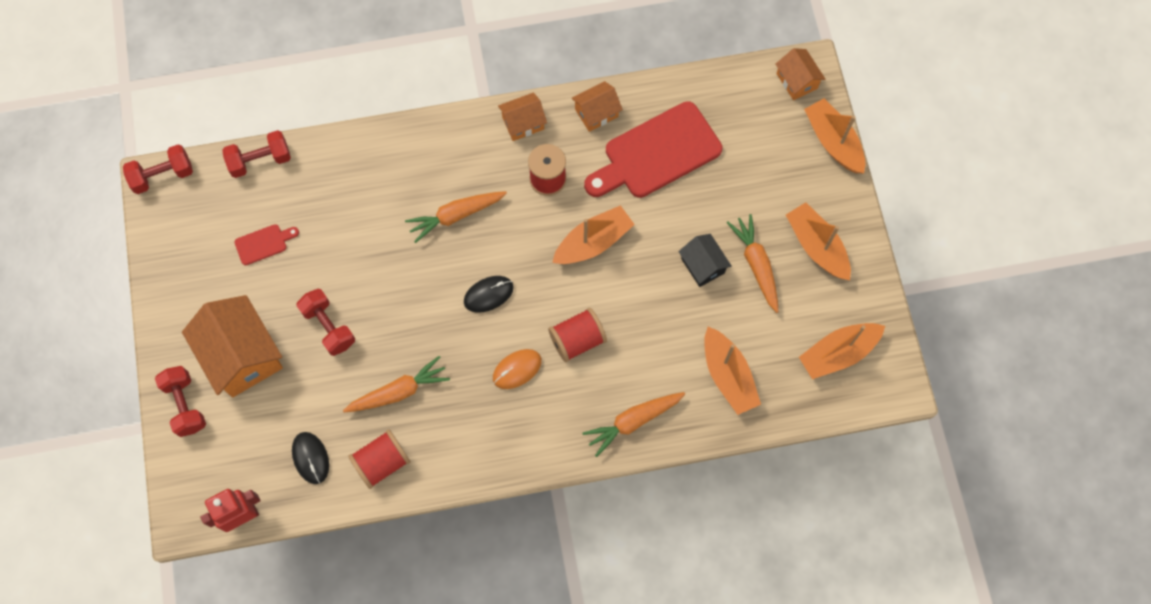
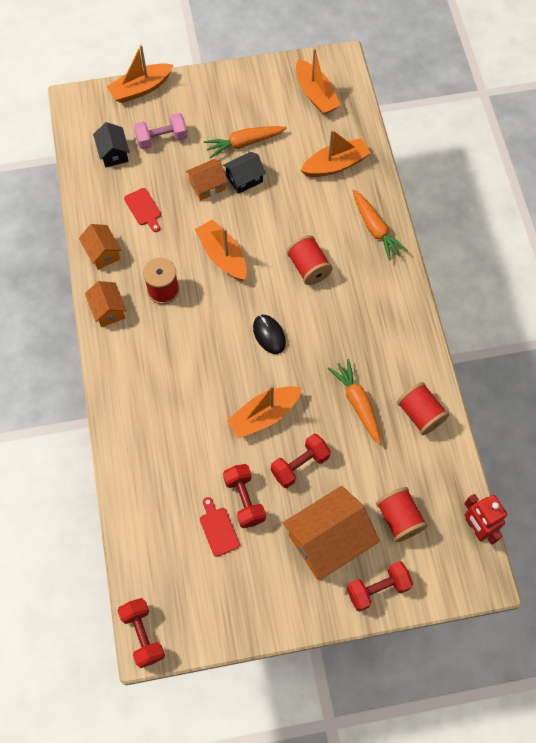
camera: 90 degrees left, 5 degrees down
(260, 160) = (132, 539): red dumbbell -> red dumbbell (244, 500)
(260, 431) = (399, 518): none -> red spool
(310, 458) = (420, 473): black mouse -> none
(455, 216) = (195, 363): orange carrot -> none
(517, 369) = (335, 312): orange mouse -> none
(657, 153) = (143, 209): red cutting board -> red cutting board, size x0.44
(734, 116) = (113, 153): none -> black house
(758, 169) = (162, 139): none -> pink dumbbell
(796, 81) = (85, 110): orange house -> orange house (207, 186)
(816, 246) = (229, 104): orange boat -> orange boat (264, 415)

